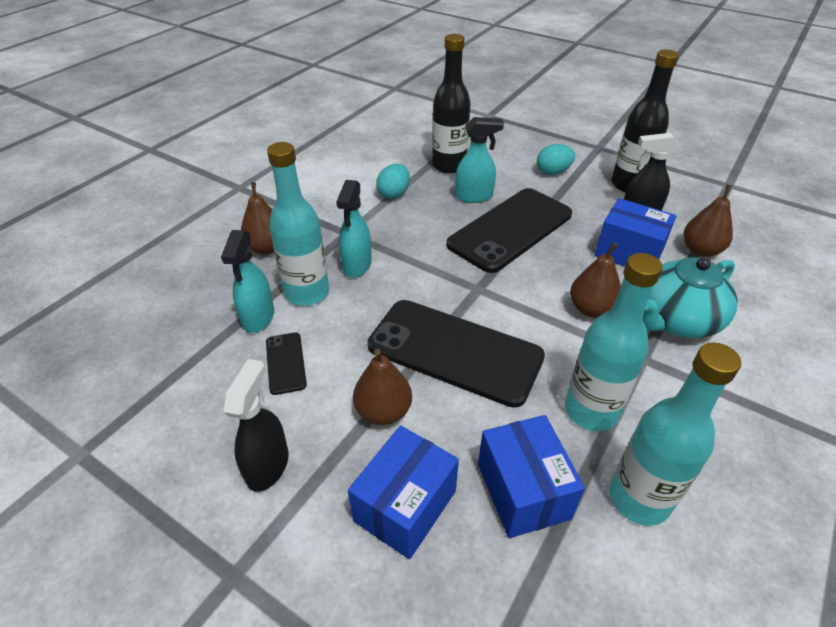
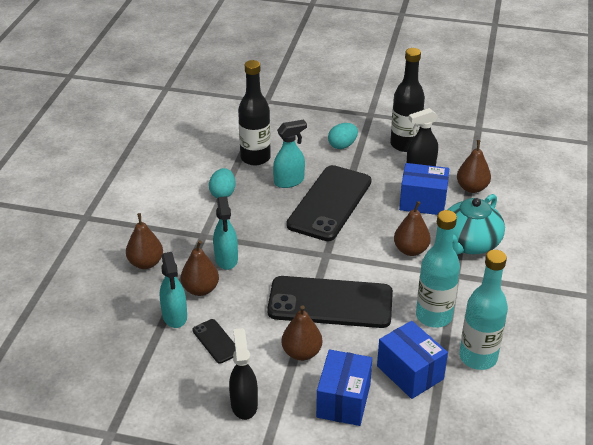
camera: 20 degrees left, 5 degrees down
(307, 293) = (200, 289): turquoise bottle -> brown pear

